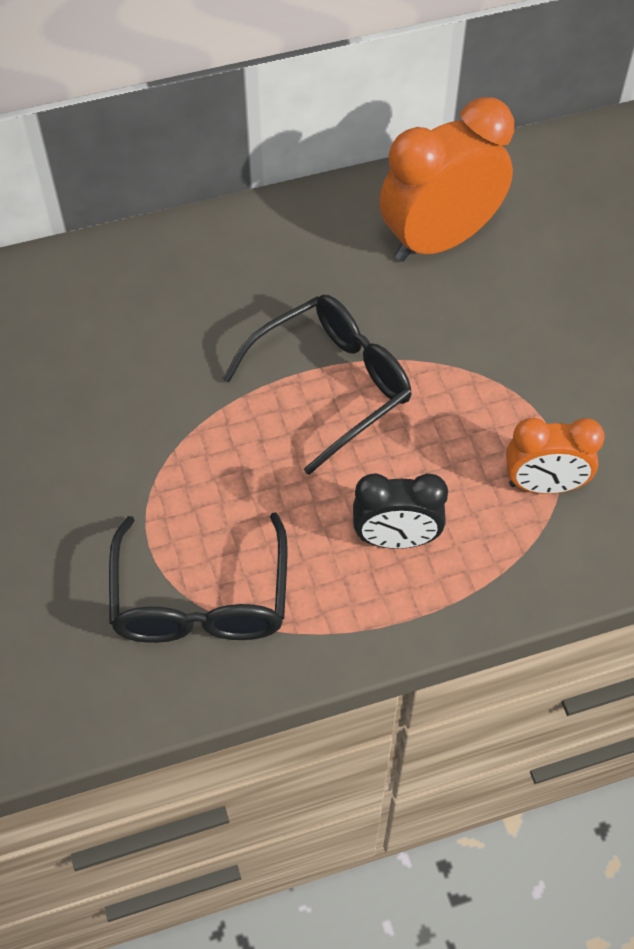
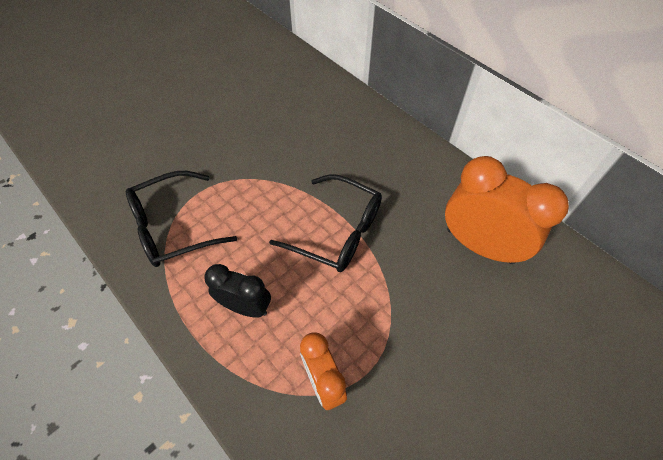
camera: 65 degrees right, 0 degrees up
(396, 539) = (245, 306): black clock -> black clock turned 135 degrees clockwise

